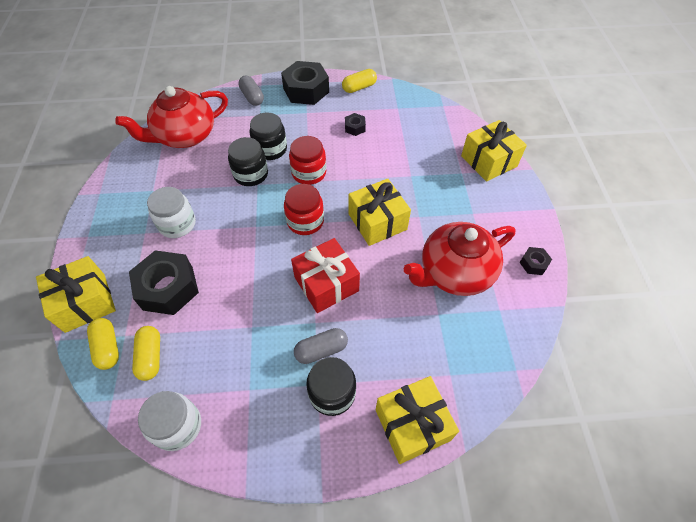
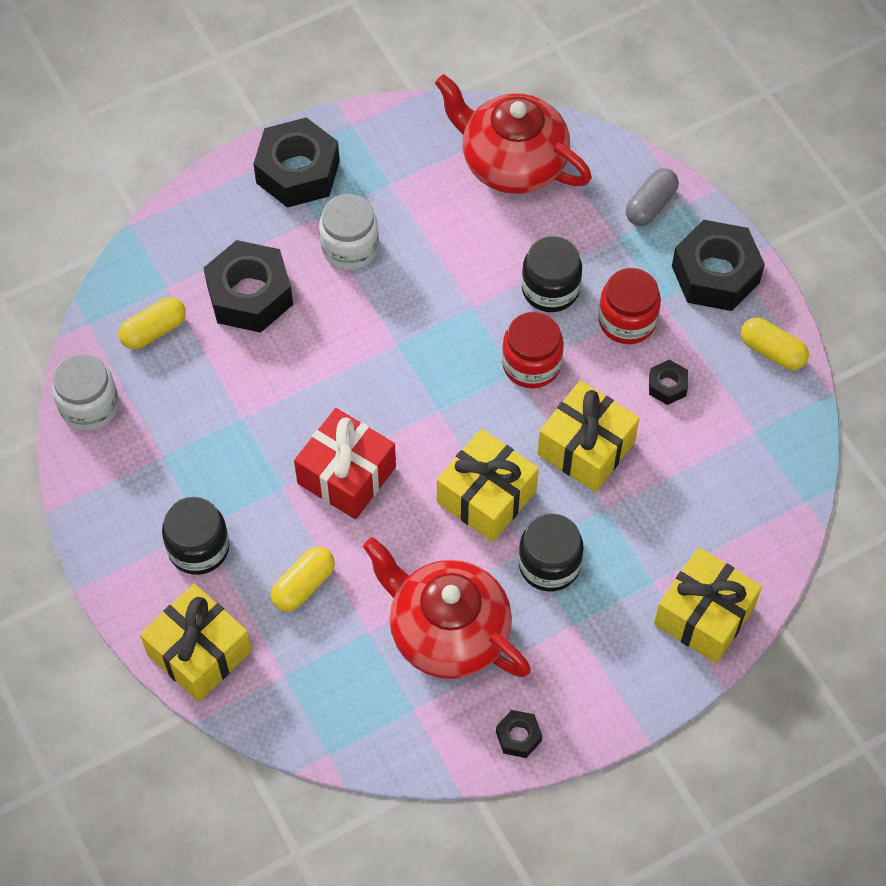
camera: 65 degrees right, 5 degrees up
(85, 302) = (187, 219): yellow gift -> yellow gift (586, 448)
(106, 230) = (298, 172): none -> black nut
(108, 347) = (144, 280): yellow capsule -> yellow capsule (303, 585)
(251, 174) = (485, 289): black jar -> black jar (549, 564)
(305, 221) = (437, 402): red jar -> red jar (627, 321)
(321, 350) = (248, 511): grey capsule -> none

